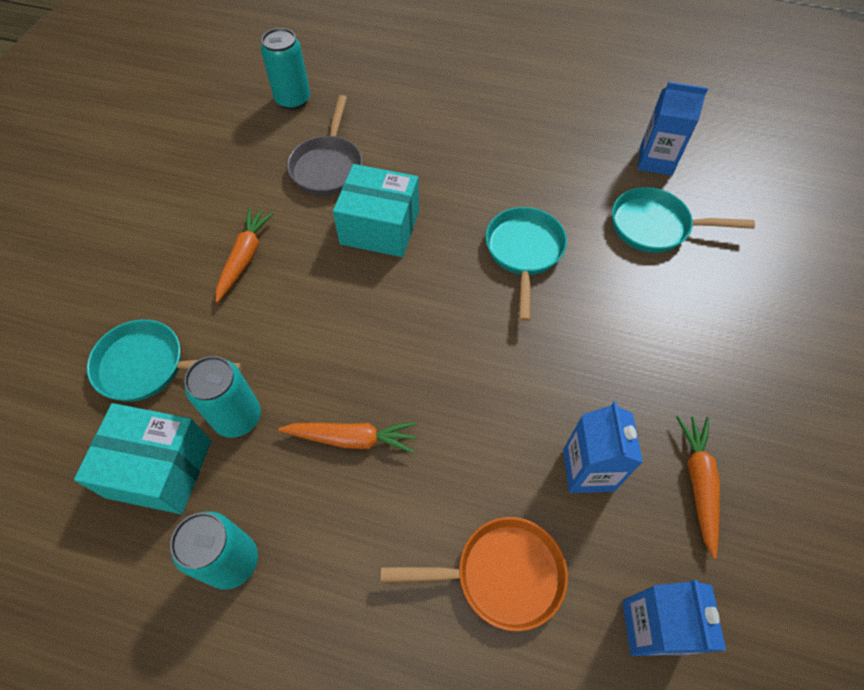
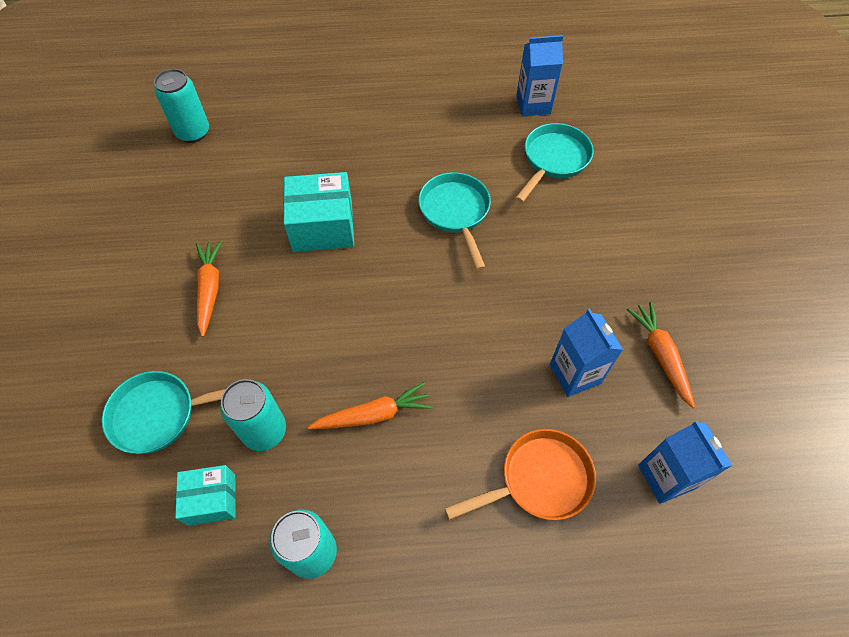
camera: 20 degrees left, 0 degrees up
(159, 468) = (212, 499): turquoise box -> turquoise box, size x0.61
(328, 166) = (252, 185): grey pan -> none
(655, 226) = (553, 160): turquoise pan -> turquoise pan turned 135 degrees clockwise

